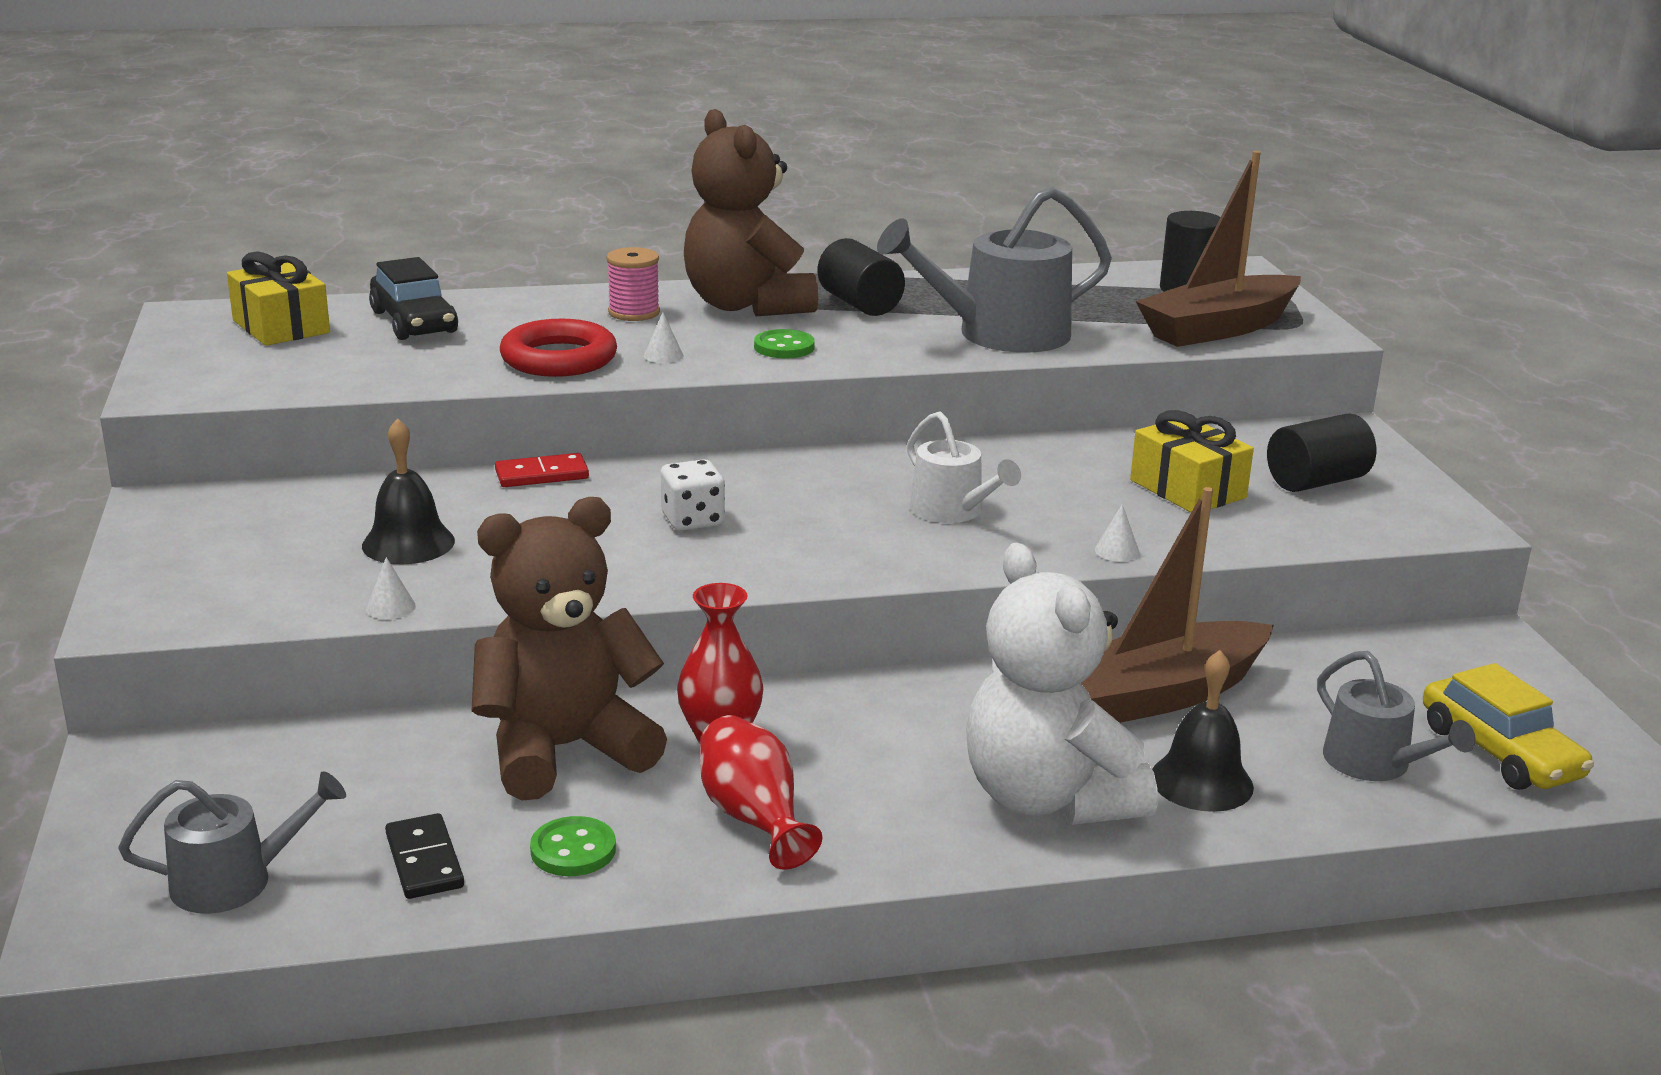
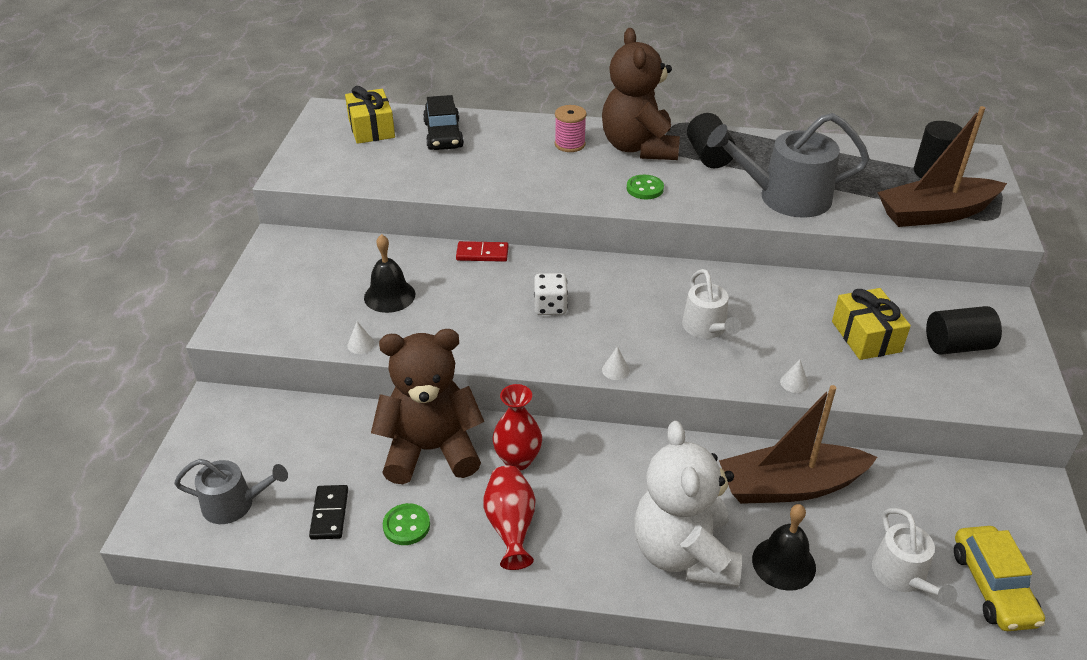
camera: 20 degrees right, 15 degrees up
(559, 359) = (509, 179): red ring -> none
(663, 355) = (570, 185): white cone -> white cone (615, 370)
(1375, 763) = (902, 576): grey watering can -> white watering can

